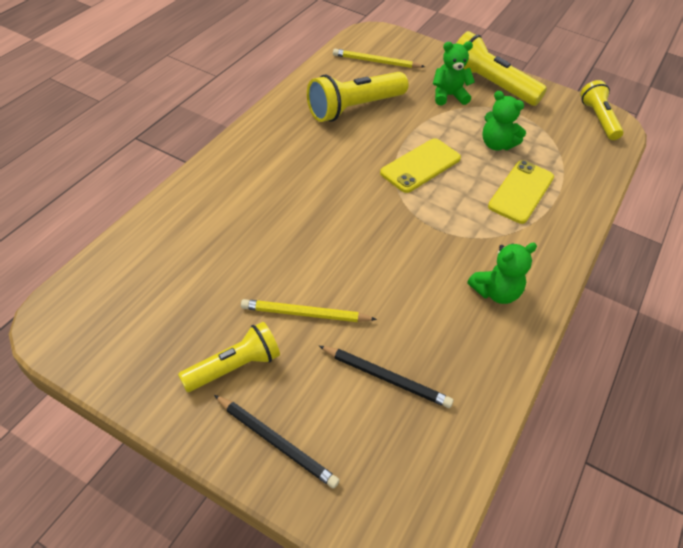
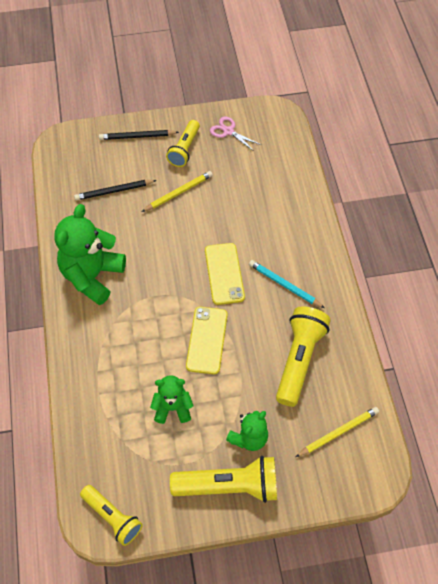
camera: 145 degrees right, 10 degrees up
(148, 348) = (228, 131): none -> pink scissors
(300, 156) = (284, 285): none -> turquoise pencil
(495, 292) = (92, 276): green teddy bear -> green teddy bear, size x1.79
(521, 192) = (125, 371): yellow phone -> yellow phone (224, 274)

